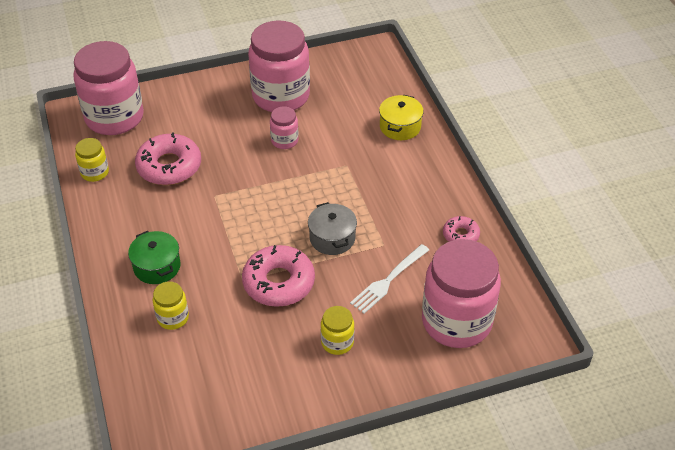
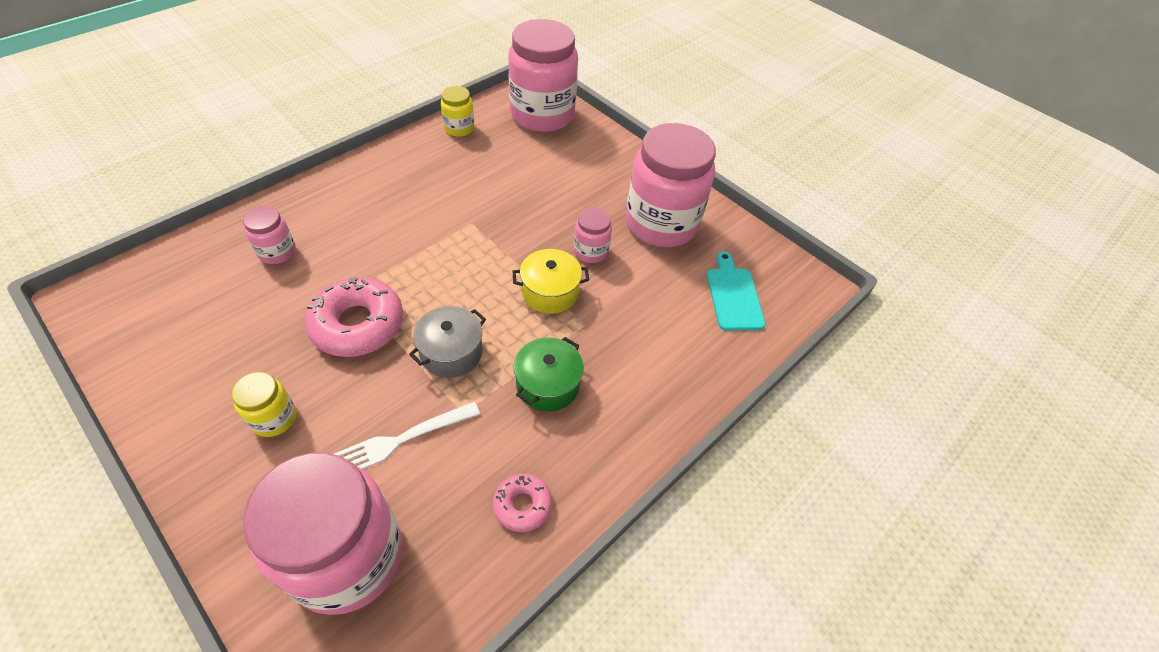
camera: 60 degrees right, 5 degrees up
(157, 266) = (347, 215): green pot -> green pot (548, 384)
(169, 166) = (496, 174): pink donut -> none
(173, 318) = (277, 252): yellow jar -> pink jar
(364, 88) = (733, 295): none -> turquoise cutting board
(388, 280) = (400, 440): white fork -> white fork turned 45 degrees counterclockwise
(400, 127) = (690, 358): yellow pot -> yellow pot (550, 292)

